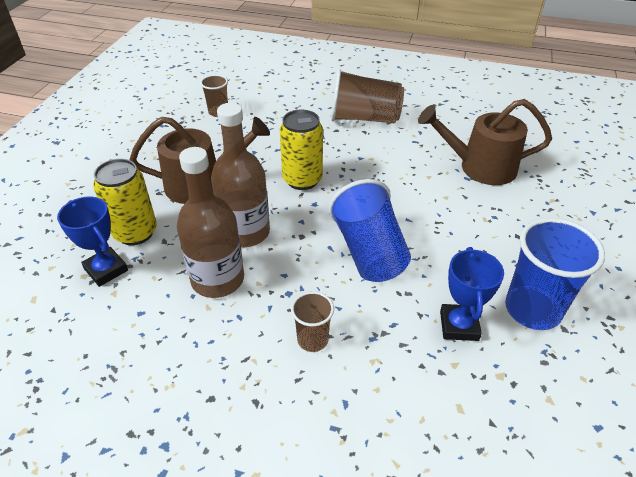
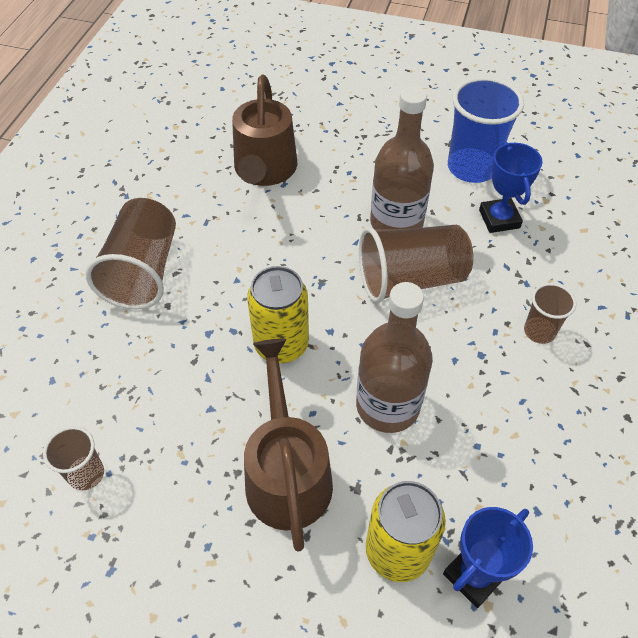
camera: 90 degrees left, 10 degrees up
(217, 279) = (472, 429): brown bottle -> brown bottle (396, 223)
(369, 251) = (410, 279): blue cup -> brown cup
(459, 325) = (499, 219): blue trophy -> blue trophy turned 75 degrees clockwise

